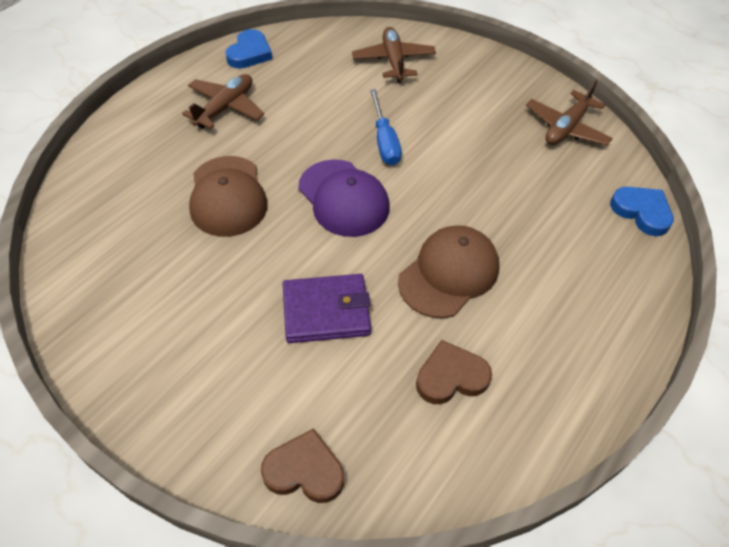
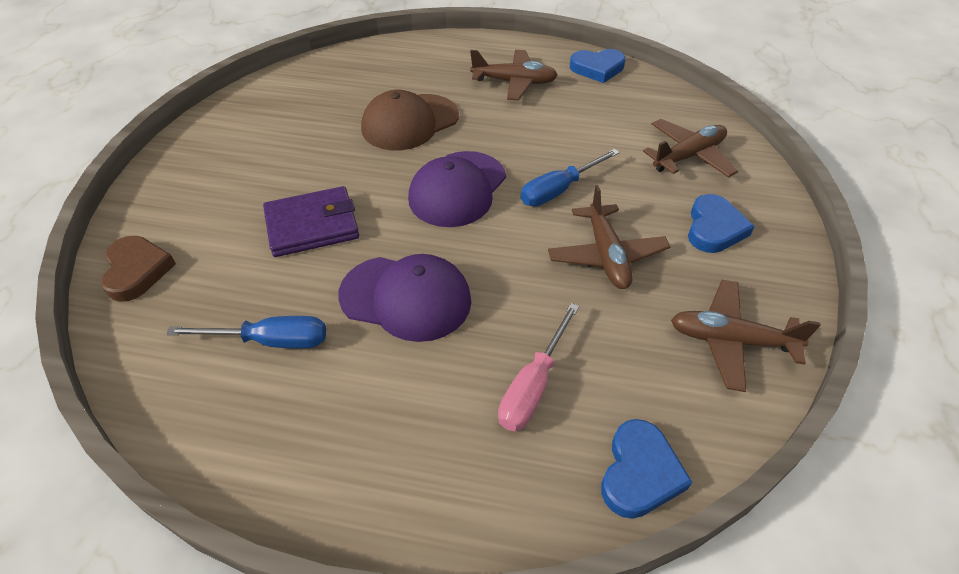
camera: 65 degrees right, 5 degrees down
(326, 311) = (312, 225): purple wallet -> purple wallet turned 75 degrees counterclockwise
(449, 273) = (406, 298): brown cap -> purple cap
(451, 377) = (270, 341): brown heart -> blue screwdriver
(466, 147) = (606, 255): none -> brown plane
(471, 86) = (714, 228): none -> blue heart
(561, 233) = (533, 385): none -> pink screwdriver

